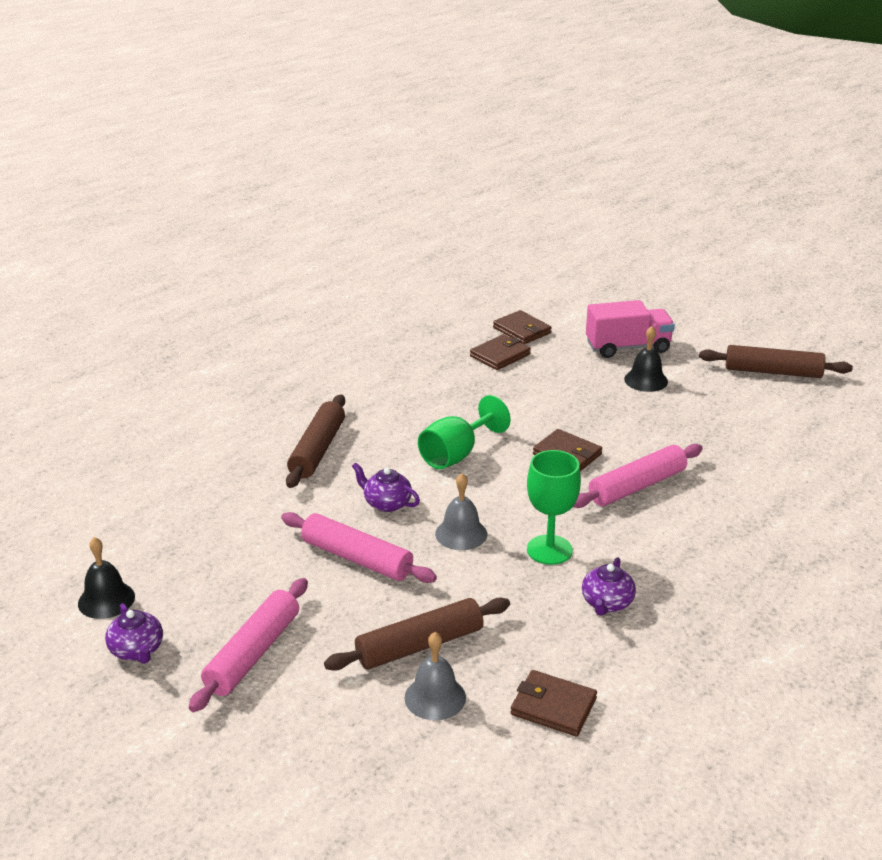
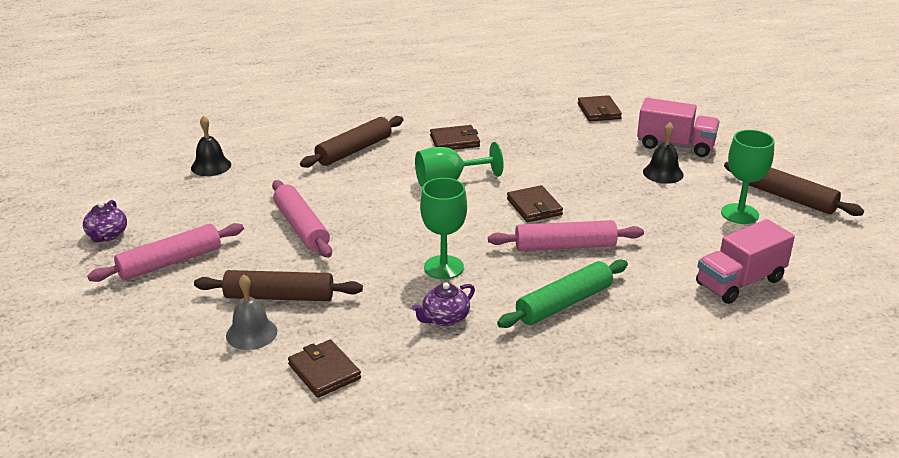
camera: 30 degrees right, 0 degrees up
(106, 600) = (123, 200): black bell -> black bell (211, 166)
(386, 503) = (362, 199): purple teapot -> none
(461, 534) = (391, 235): grey bell -> none
(500, 355) = (561, 124): brown wallet -> brown wallet (454, 141)
(695, 545) = (564, 303): none -> green rolling pin
(750, 401) = (739, 214): none -> green goblet
(814, 469) = (740, 282): none -> pink truck

